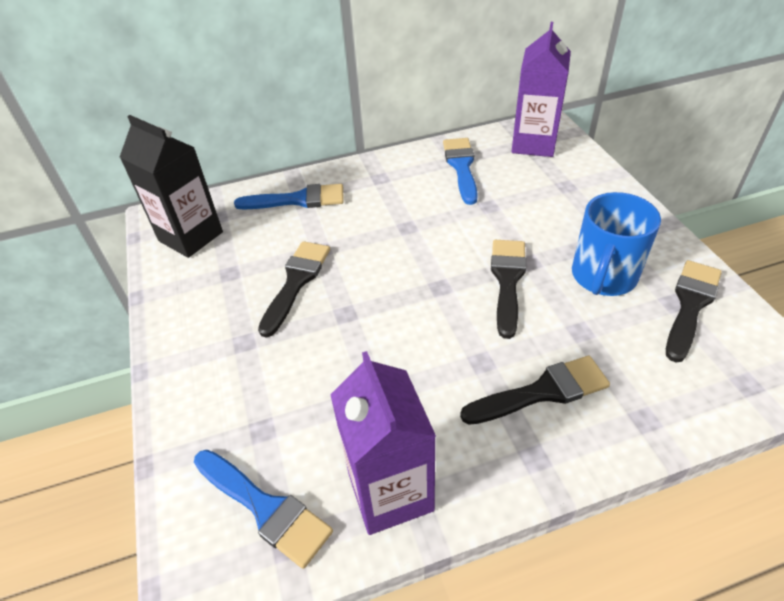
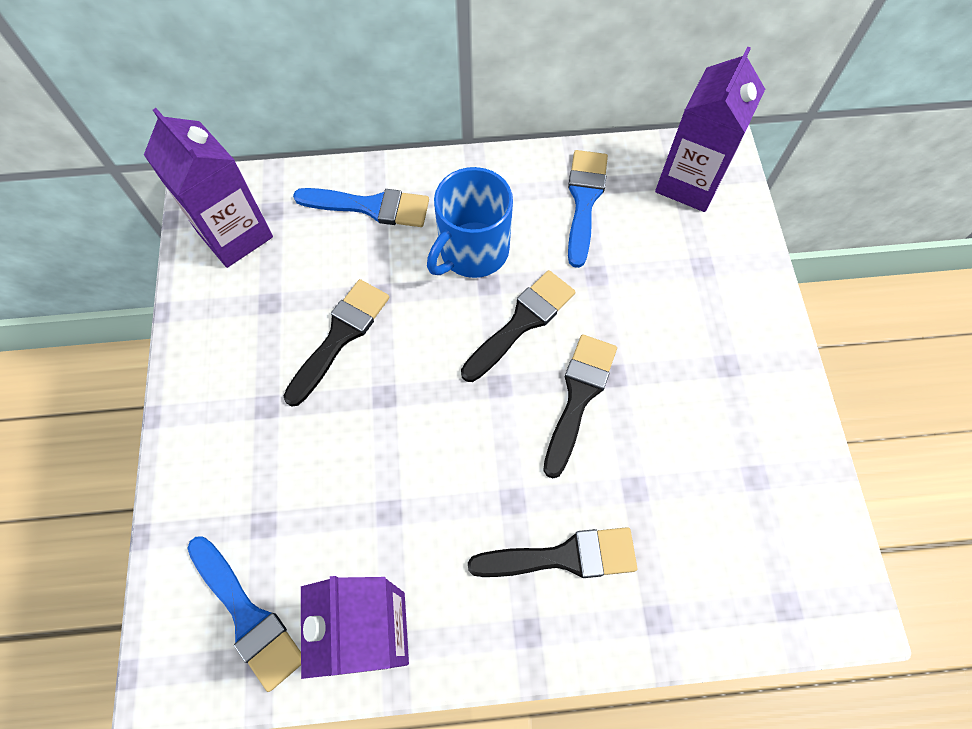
camera: 10 degrees right, 20 degrees up
(191, 236) = (235, 235): black carton -> purple carton
(603, 276) = (691, 419): blue mug -> blue mug (472, 251)
(690, 305) = (774, 486): black brush -> black brush (521, 322)

